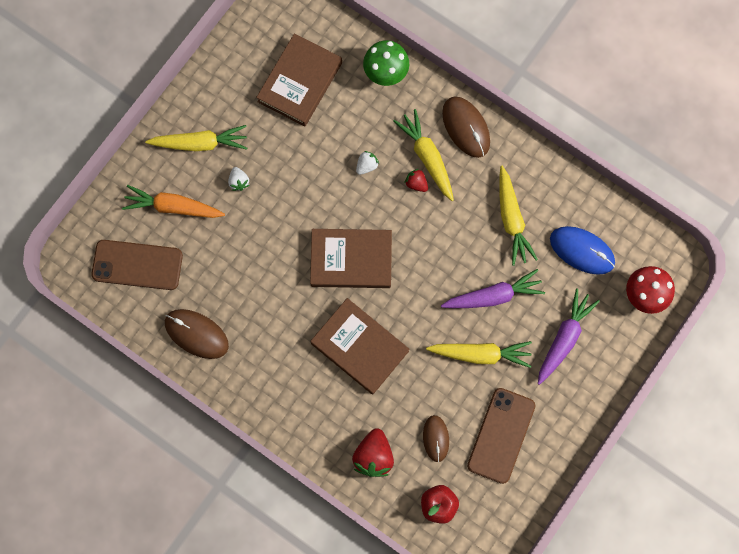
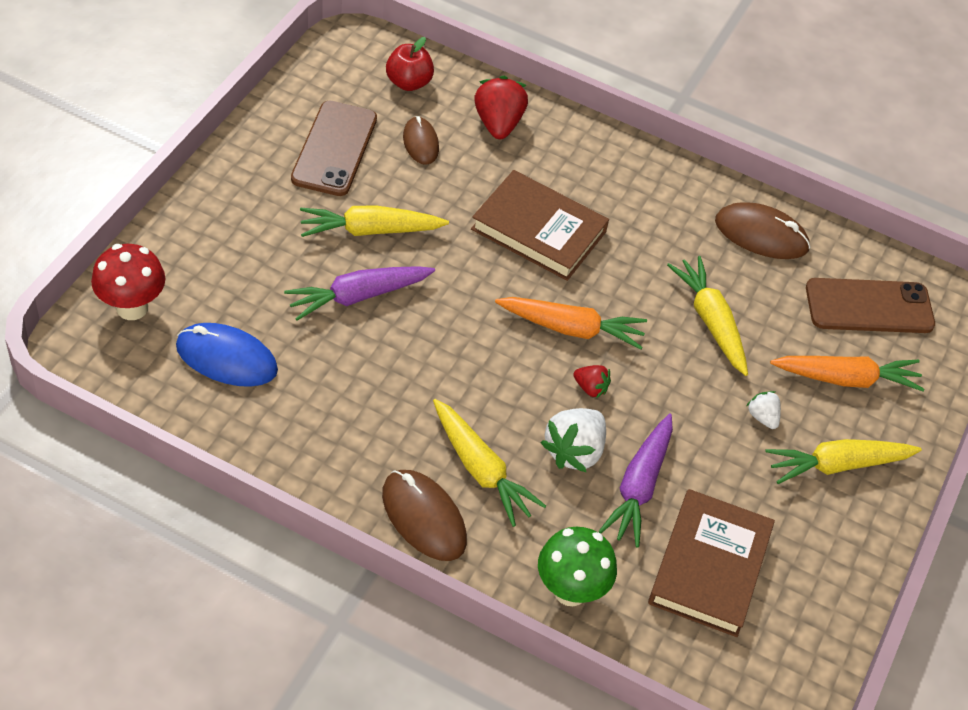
camera: 165 degrees right, 25 degrees down
(351, 259) = (572, 328): brown book -> orange carrot
(366, 165) = (574, 451): white strawberry -> white strawberry, size x1.86
(416, 183) = (492, 432): red strawberry -> red strawberry (590, 388)
(511, 220) = (338, 392): yellow carrot -> yellow carrot (710, 321)
(564, 338) = (251, 253): purple carrot -> purple carrot (639, 487)

